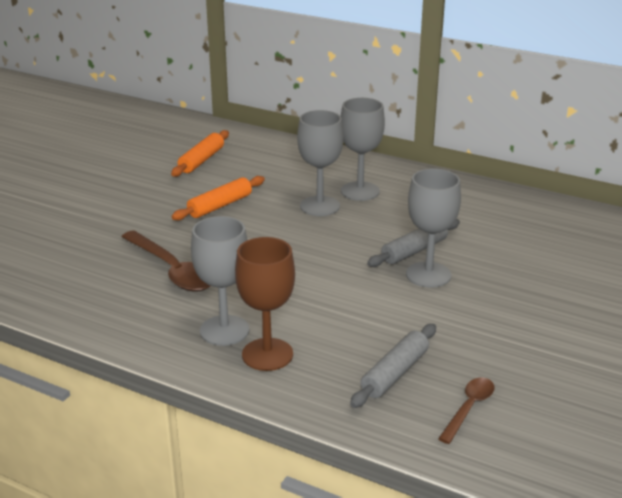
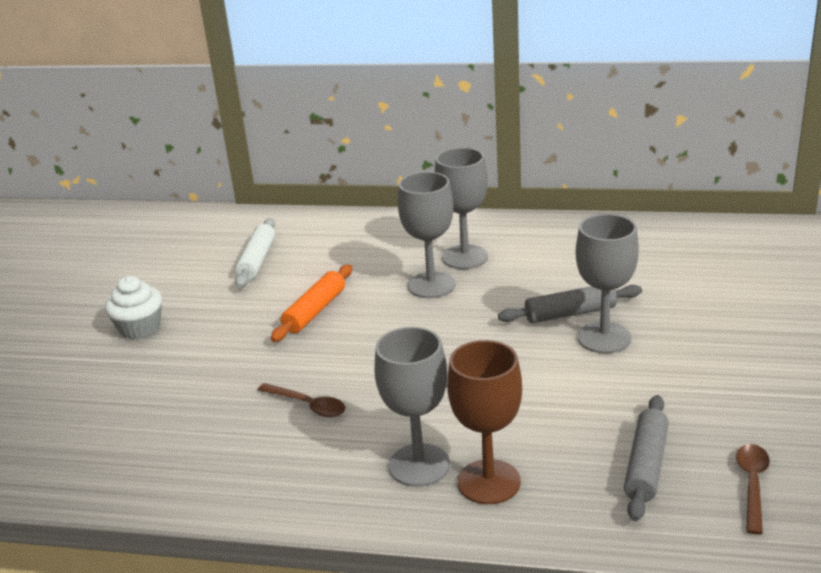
camera: 15 degrees left, 0 degrees up
(88, 190) = (140, 328): none -> white cupcake
(172, 270) = (308, 405): brown spoon -> brown spoon, size x0.57
(201, 160) = (257, 260): orange rolling pin -> white rolling pin
(414, 251) = (570, 313): grey rolling pin -> grey rolling pin turned 45 degrees clockwise

